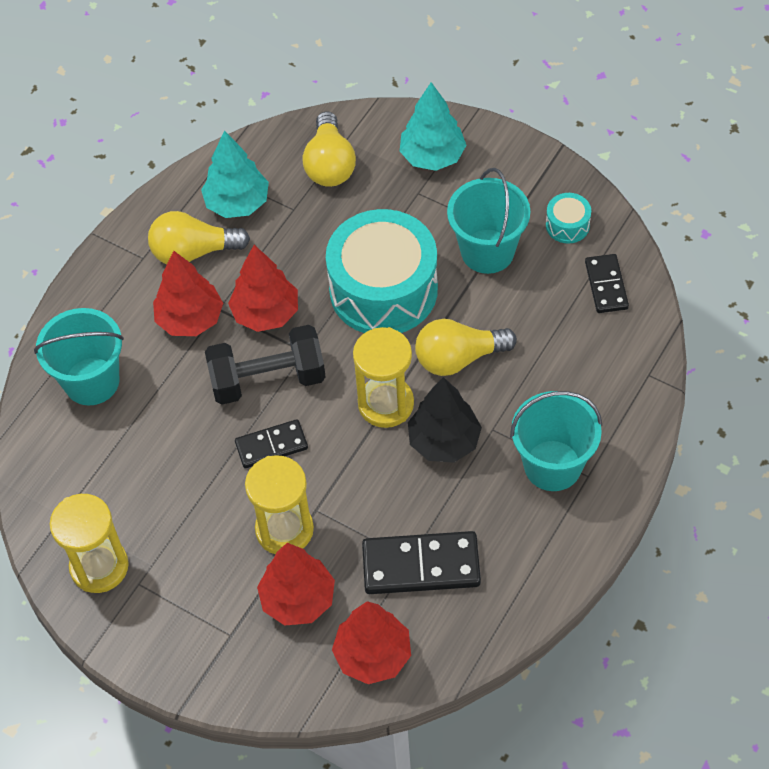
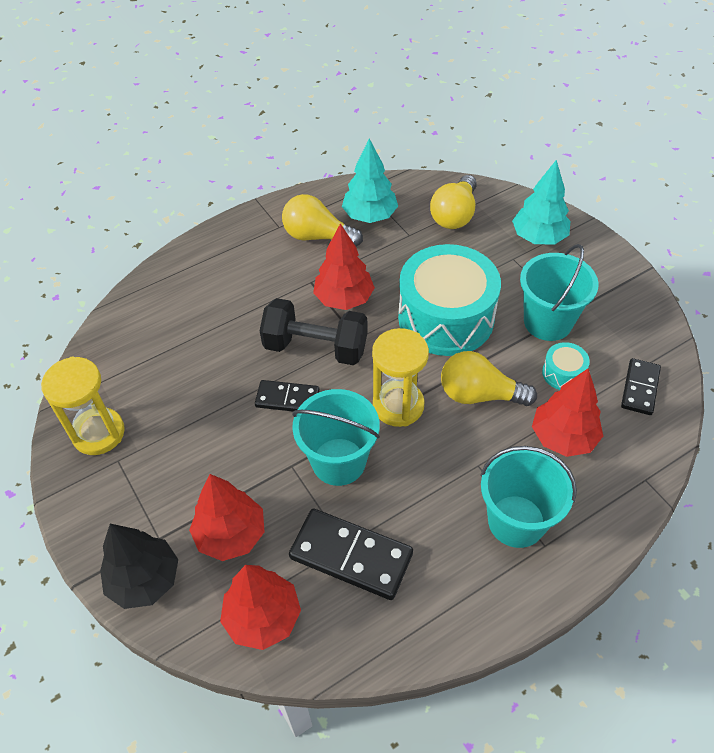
camera: 25 degrees right, 5 degrees down
(91, 381) = (187, 295): turquoise bucket -> turquoise bucket (338, 461)
(190, 319) = (285, 281): red tree -> red tree (563, 437)
(284, 529) = (256, 470): yellow hourglass -> none
(444, 441) = (430, 457): black tree -> black tree (144, 580)
(567, 225) = (627, 328): turquoise drum -> turquoise drum (563, 373)

